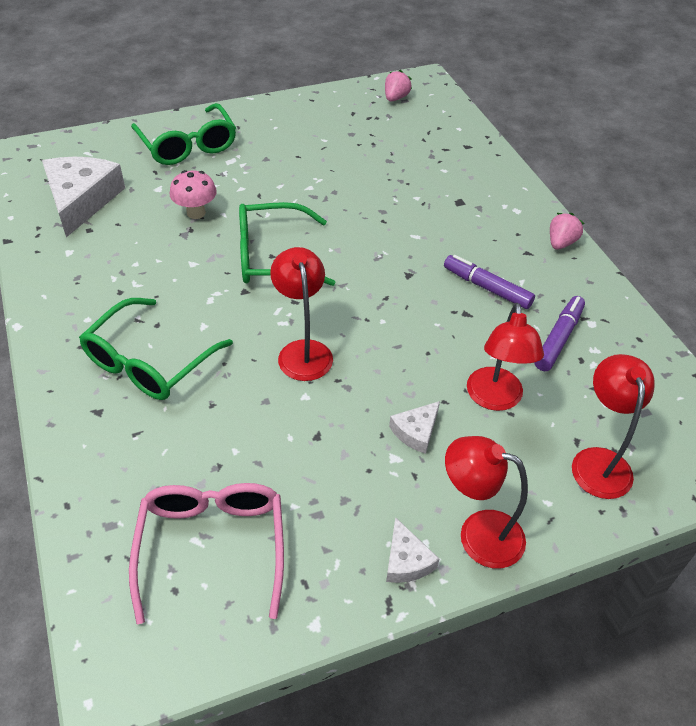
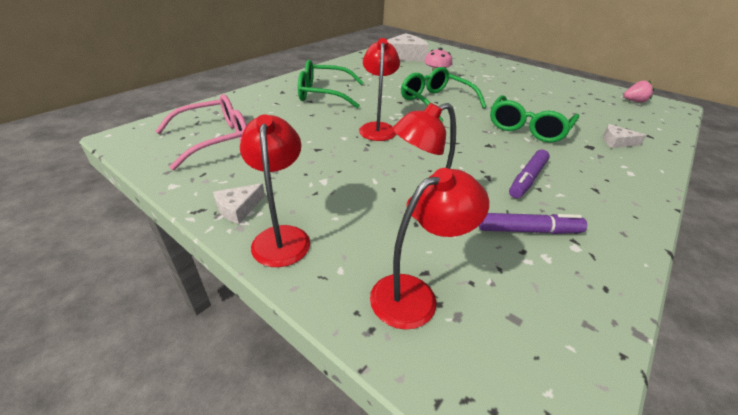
camera: 60 degrees right, 10 degrees down
(188, 145) = (477, 64): green glasses -> green glasses (527, 128)
(303, 351) = (377, 128): red lamp -> red lamp turned 45 degrees counterclockwise
(416, 431) = (354, 183): white cheese -> white cheese (617, 142)
(487, 287) = (527, 179): purple marker -> purple marker turned 150 degrees counterclockwise
(561, 243) = (638, 204): pink strawberry -> none

